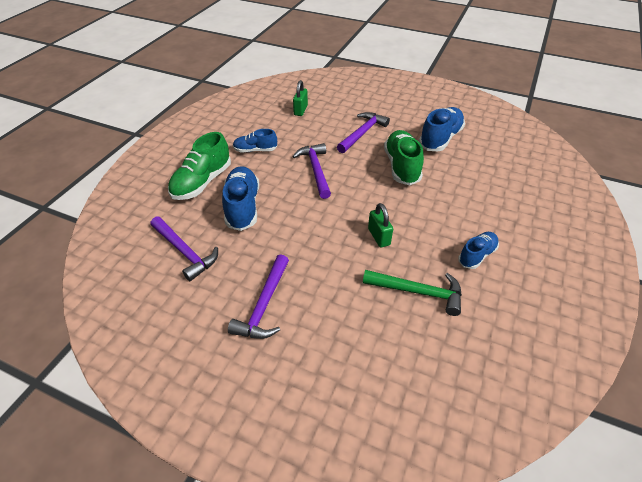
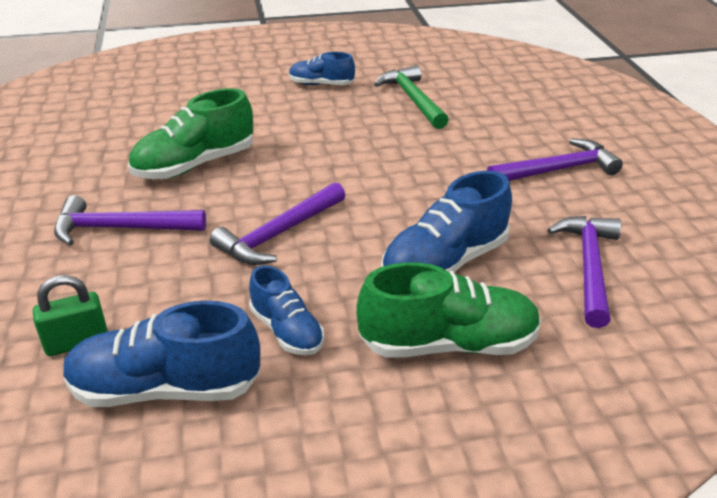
camera: 125 degrees left, 10 degrees down
(379, 237) = (363, 140): green padlock -> none
(440, 139) = (86, 155): blue shoe -> blue shoe (165, 388)

